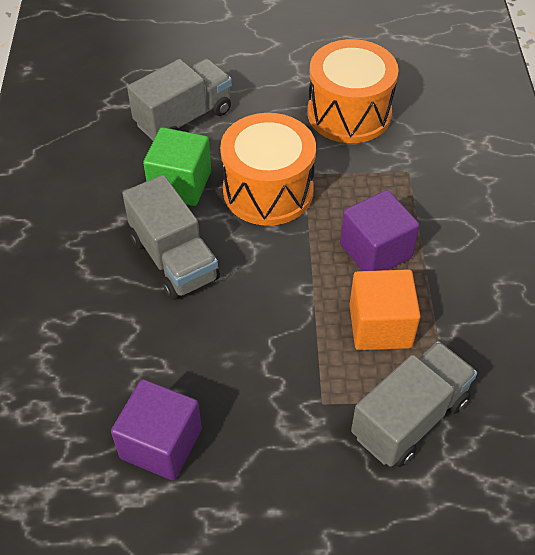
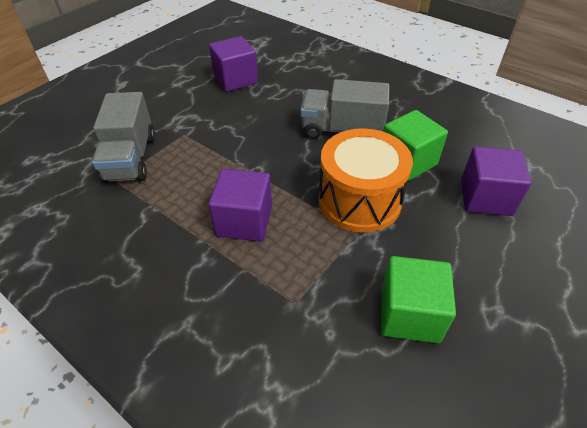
camera: 130 degrees right, 5 degrees down
(184, 118) = (485, 197): grey truck -> purple cube
(349, 113) = (409, 314): orange drum -> green cube
(380, 326) = (192, 184): orange cube -> none

